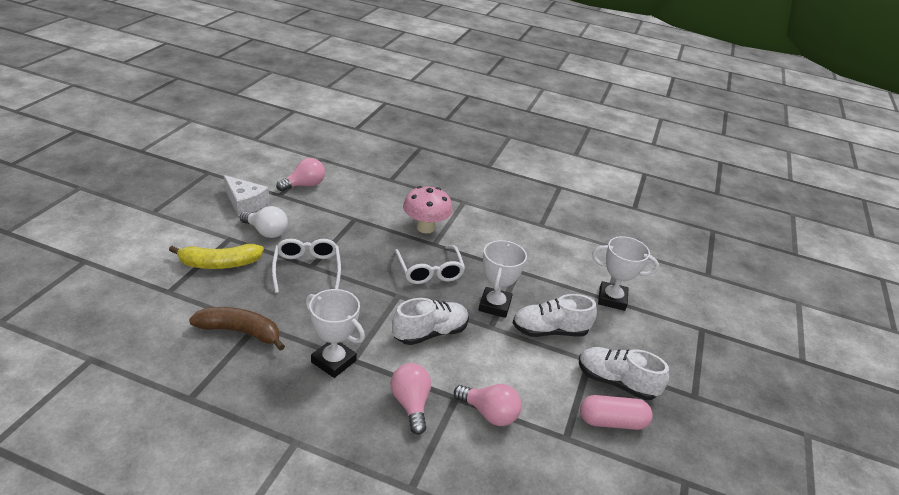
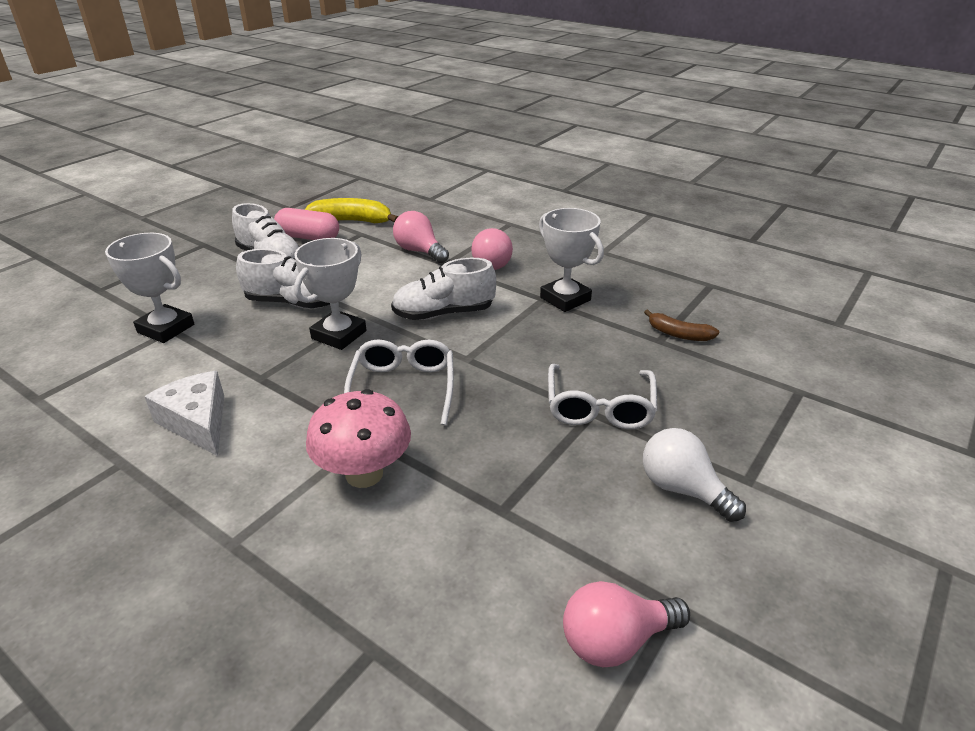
camera: 160 degrees left, 0 degrees up
(220, 264) = (743, 428): yellow banana -> yellow banana (351, 221)
(240, 332) = (679, 334): brown banana -> brown banana, size x0.60
(245, 203) = (752, 580): white cheese -> white cheese (197, 422)

